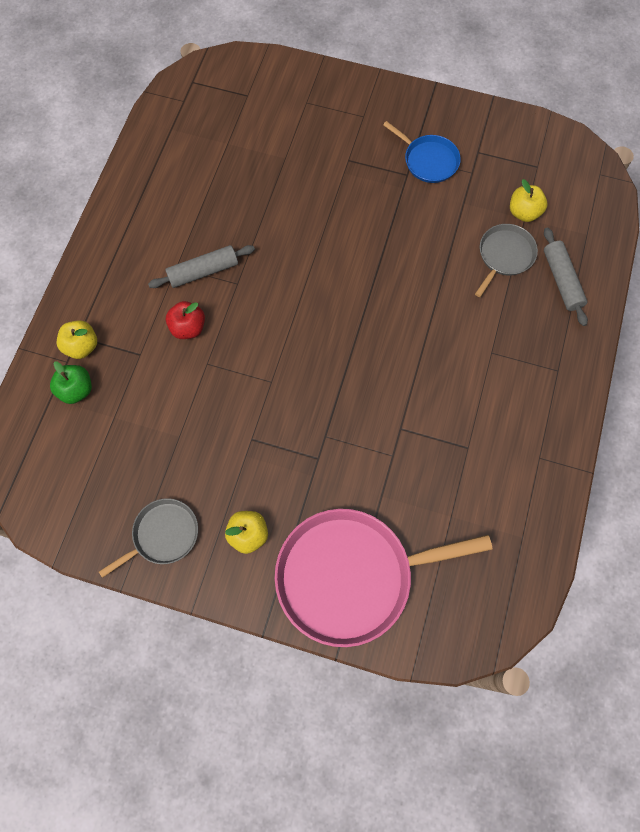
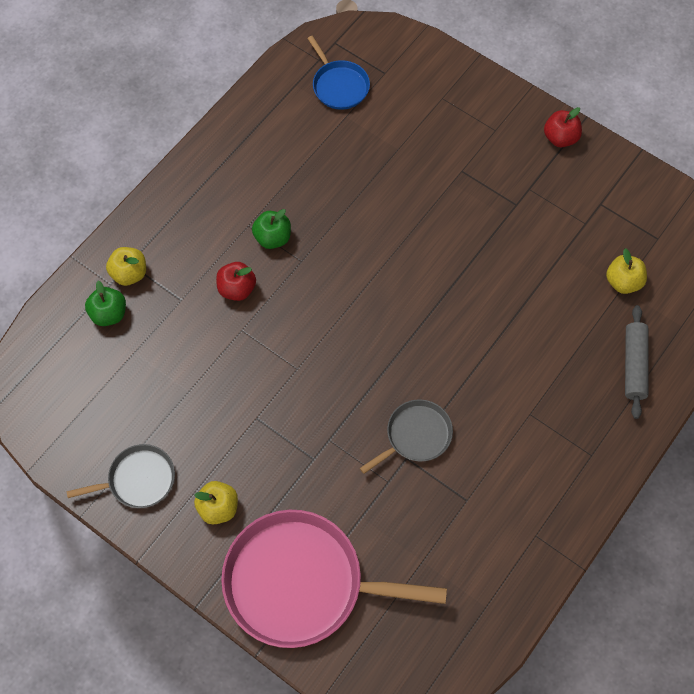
camera: 20 degrees right, 5 degrees down
(203, 271) = (273, 238): grey rolling pin -> green apple
(421, 106) = (560, 138): none -> red apple
(428, 160) = (544, 197): blue pan -> blue pan (339, 86)
(504, 256) = (584, 320): grey pan -> grey pan (415, 435)

